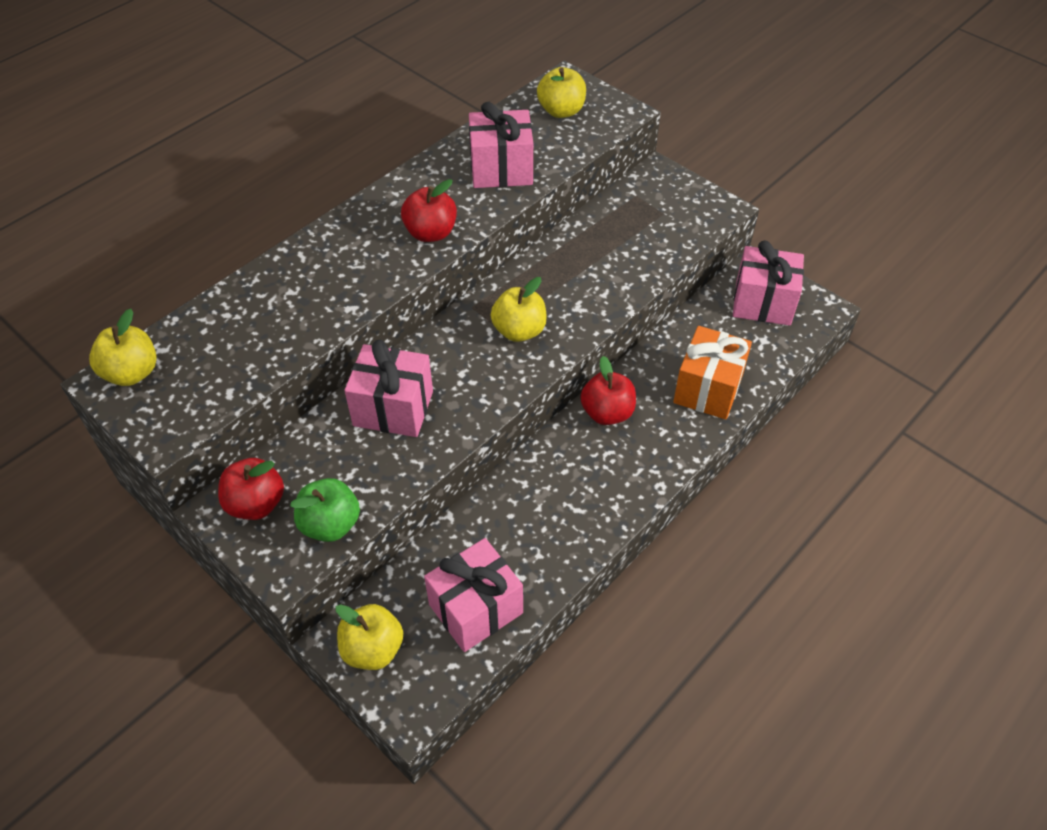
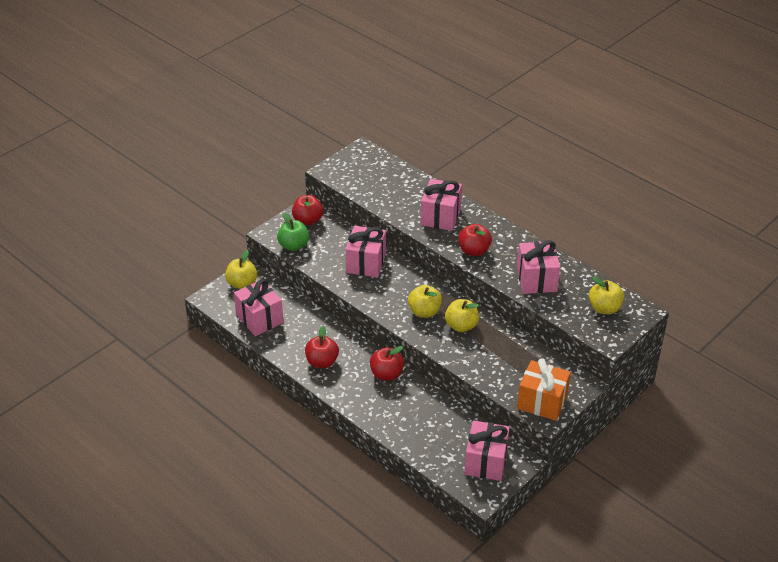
camera: 90 degrees right, 10 degrees down
(132, 373) = (367, 156): yellow apple -> yellow apple (461, 326)
(338, 270) = (440, 216): none -> pink gift
(584, 502) = (322, 362): none -> red apple
(708, 389) = (406, 424): orange gift -> orange gift (542, 402)

